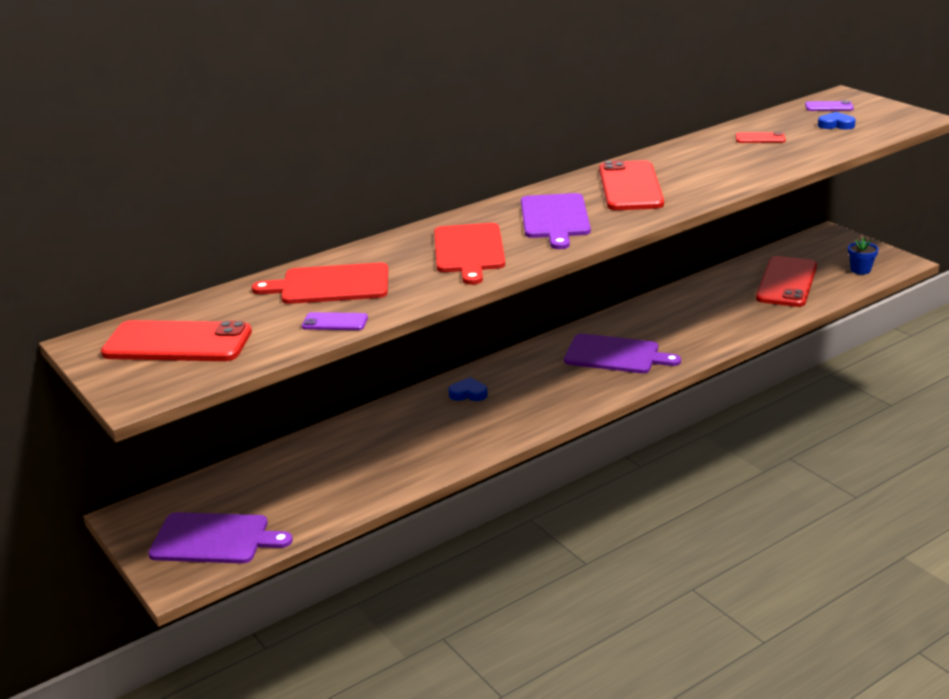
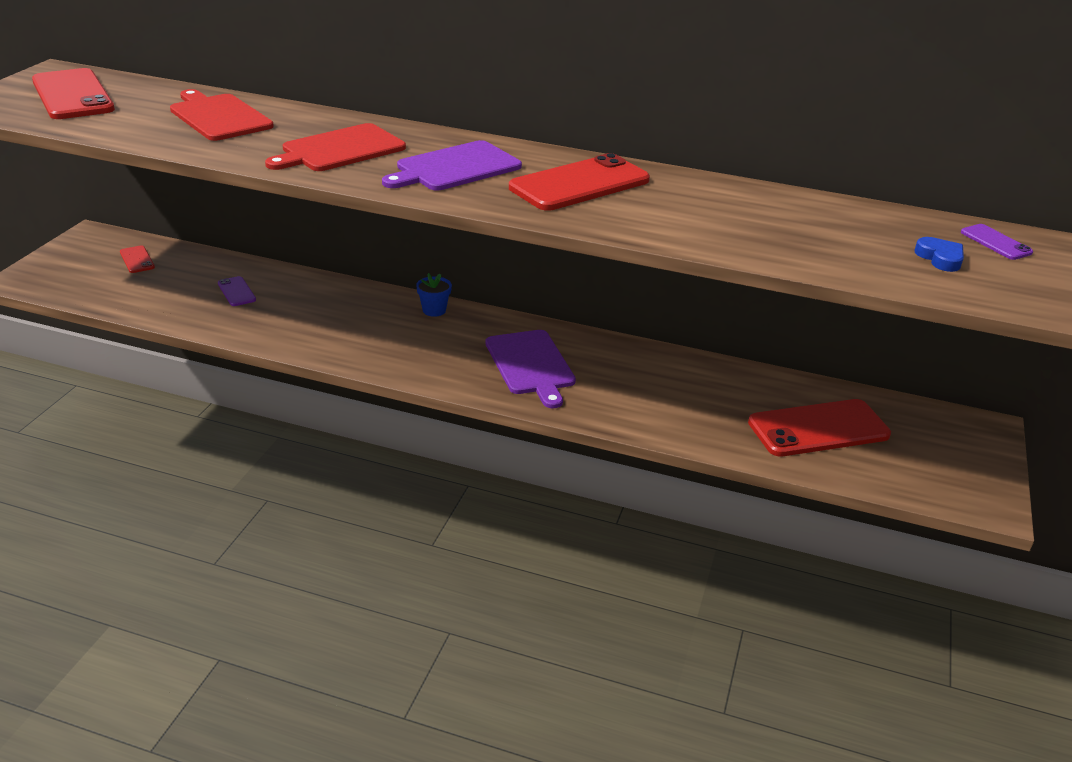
camera: 50 degrees right, 5 degrees up
(214, 539) = (81, 276): purple cutting board -> none
(335, 322) = (146, 135): purple phone -> purple phone (236, 292)
(468, 393) = (383, 310): blue heart -> none
(760, 138) = (820, 222): red phone -> red phone (137, 260)
(860, 270) = (924, 476): blue flower pot -> blue flower pot (434, 310)

